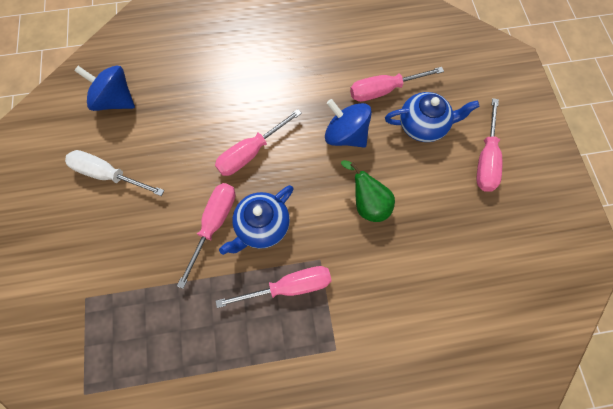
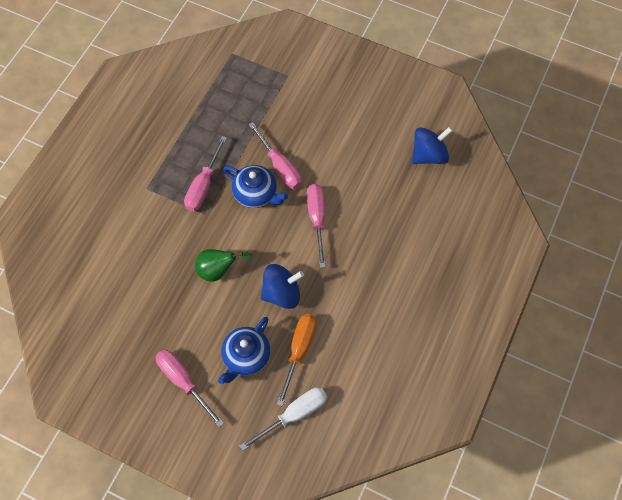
camera: 125 degrees right, 5 degrees down
(108, 175) = (366, 123): white screwdriver -> white screwdriver (294, 414)
(262, 226) = (256, 194): blue teapot -> blue teapot turned 135 degrees clockwise
(383, 90) = (299, 350): pink screwdriver -> orange screwdriver

